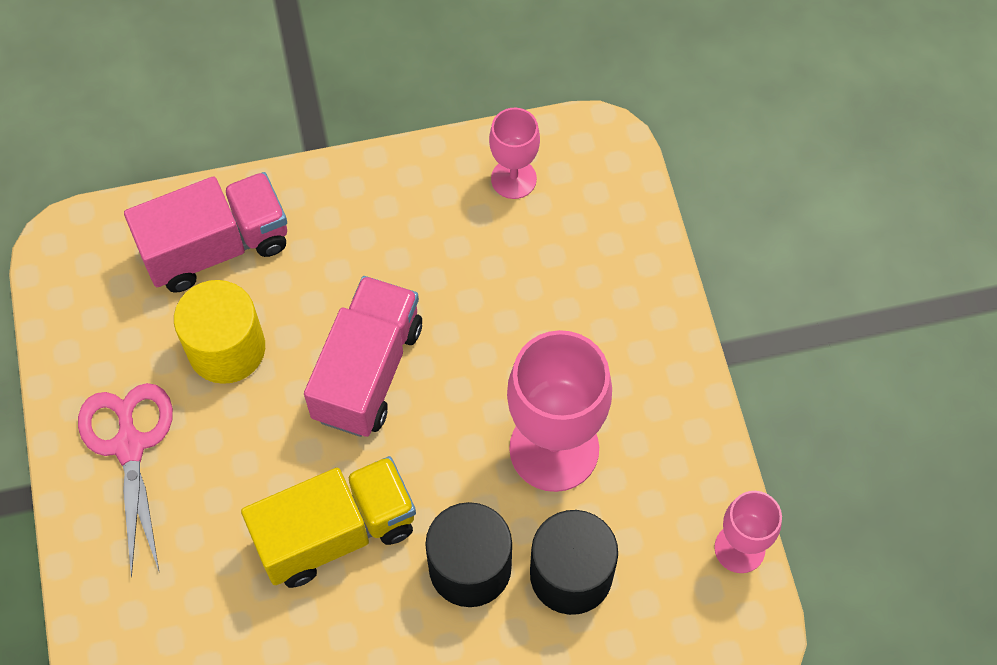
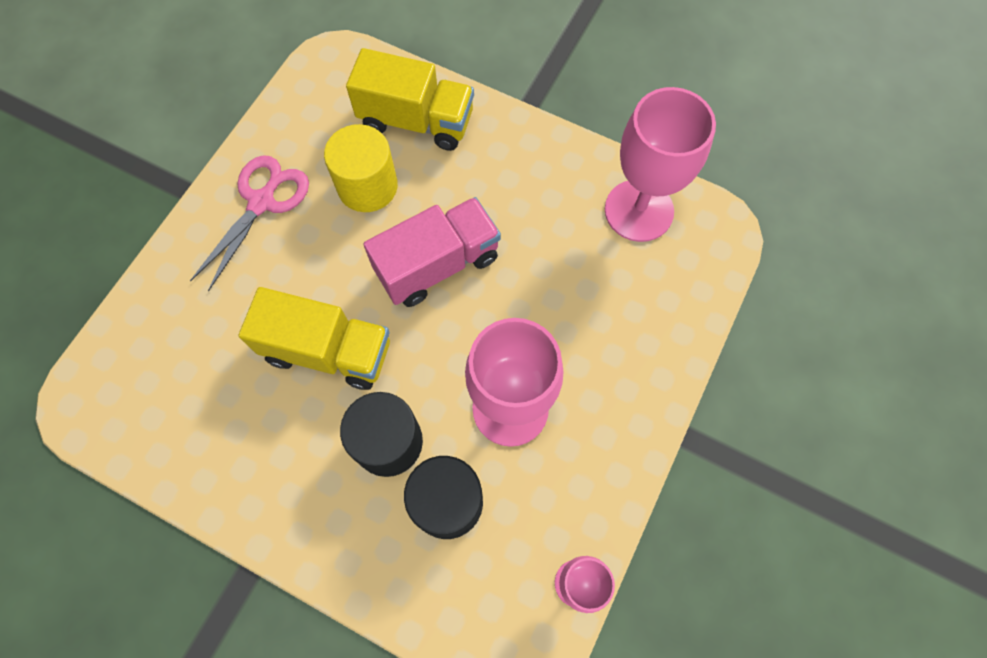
camera: 40 degrees right, 5 degrees up
(216, 247) = (416, 121): pink truck -> yellow truck
(513, 179) = (639, 210): pink goblet -> pink goblet, size x1.82

